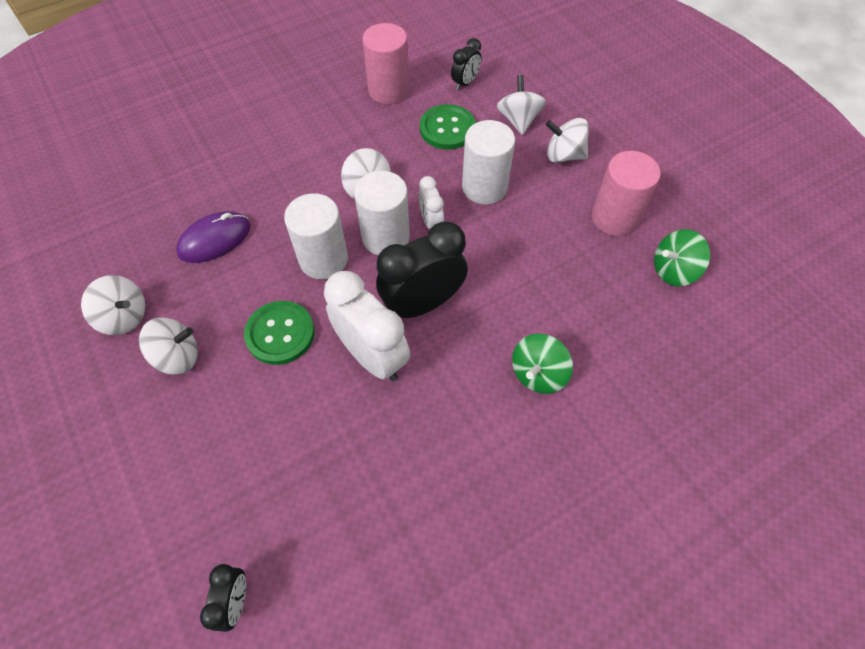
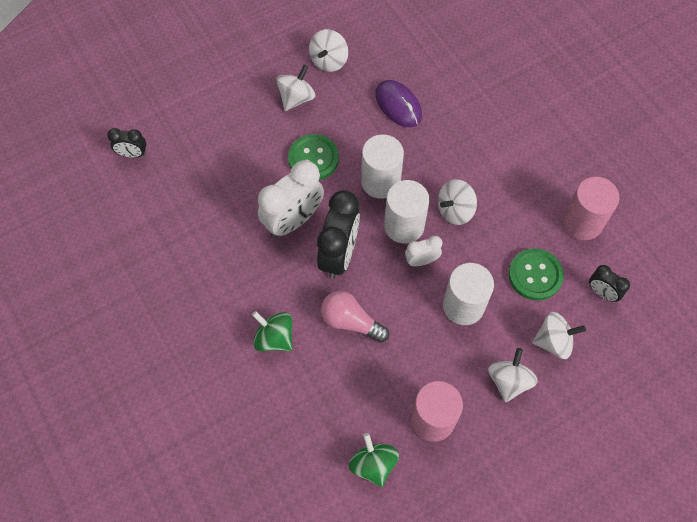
camera: 90 degrees right, 5 degrees up
(178, 356) = (296, 98): white spinning top -> white spinning top turned 135 degrees counterclockwise
(422, 303) = (339, 254): black clock -> black clock turned 45 degrees clockwise
(510, 291) = (350, 321): none -> pink light bulb

